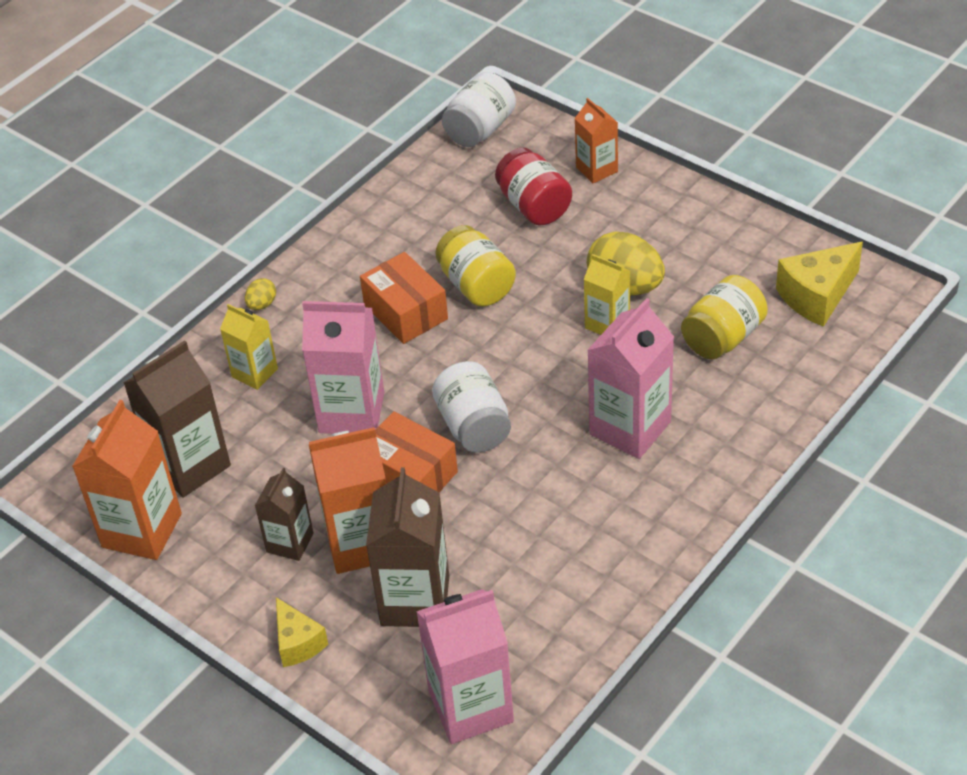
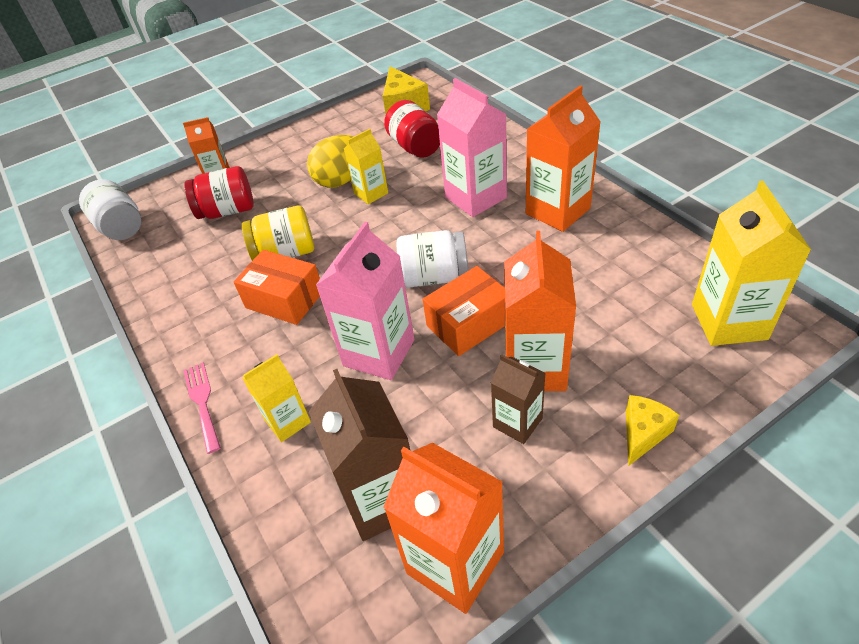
camera: 70 degrees left, 0 degrees up
(262, 304) = (202, 402): yellow egg -> pink fork
(298, 643) = (643, 434): yellow cheese -> yellow cheese turned 45 degrees counterclockwise
(405, 312) = (284, 299): orange box -> orange box turned 45 degrees clockwise
(415, 600) = (609, 340): brown carton -> none
(471, 706) = (728, 322): pink carton -> yellow carton
(627, 516) = (557, 211): none -> orange carton
(723, 337) = (415, 147): yellow jar -> red jar

